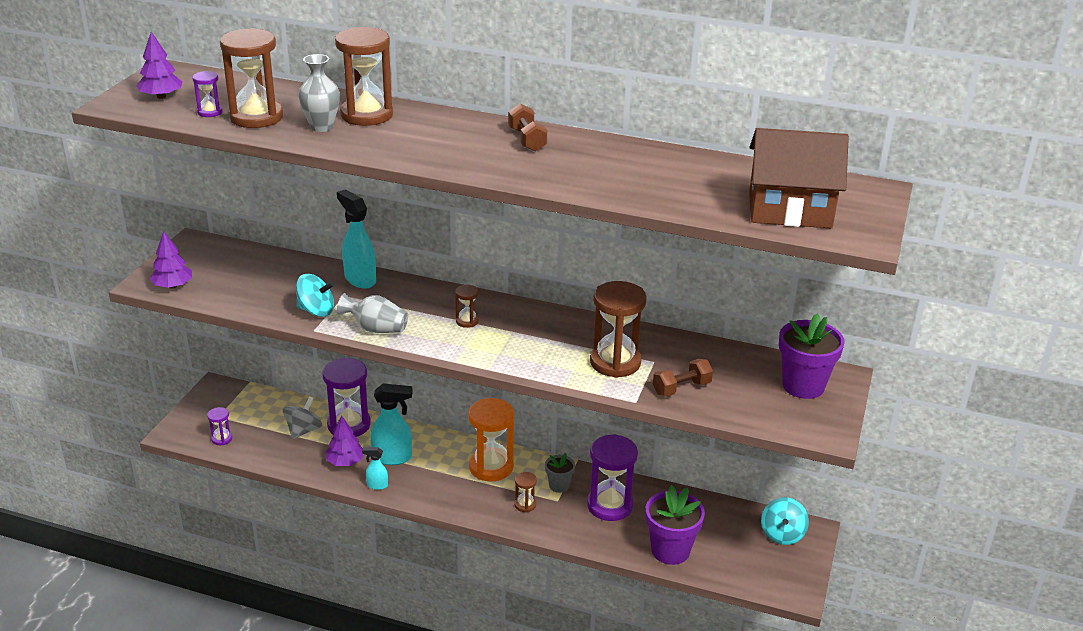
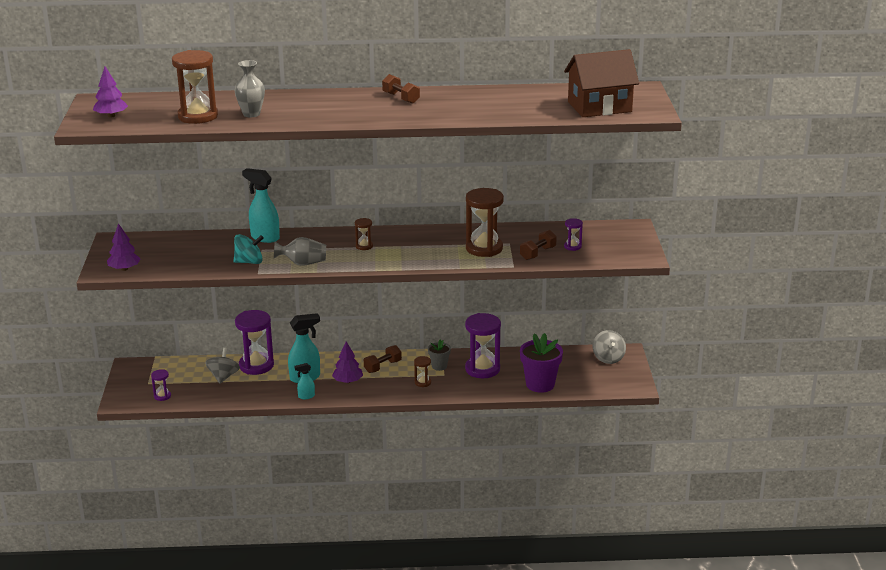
camera: 20 degrees left, 5 degrees down
(210, 112) = (160, 119): purple hourglass -> purple hourglass (572, 246)
(345, 462) = (271, 388): purple tree -> purple tree (348, 381)
(367, 115) = (275, 102): brown hourglass -> none
(491, 467) = (382, 366): orange hourglass -> brown dumbbell
(782, 534) = (608, 358): turquoise spinning top -> grey spinning top
(803, 386) = (614, 236): purple flower pot -> none

